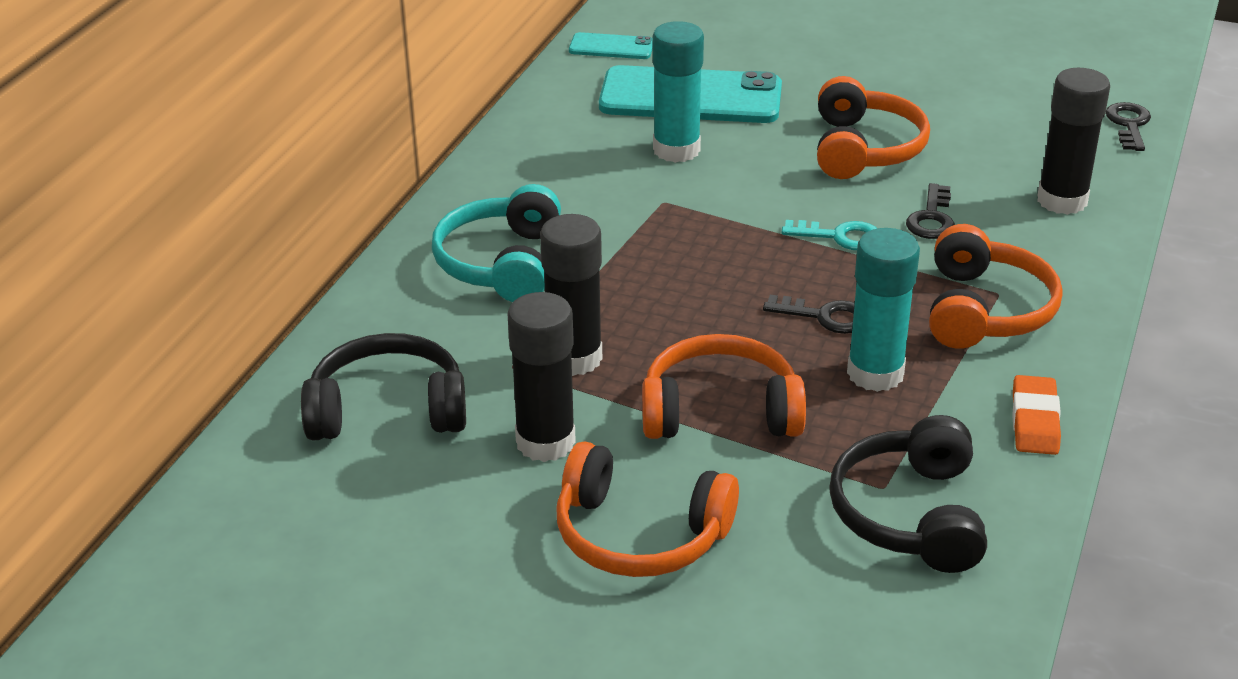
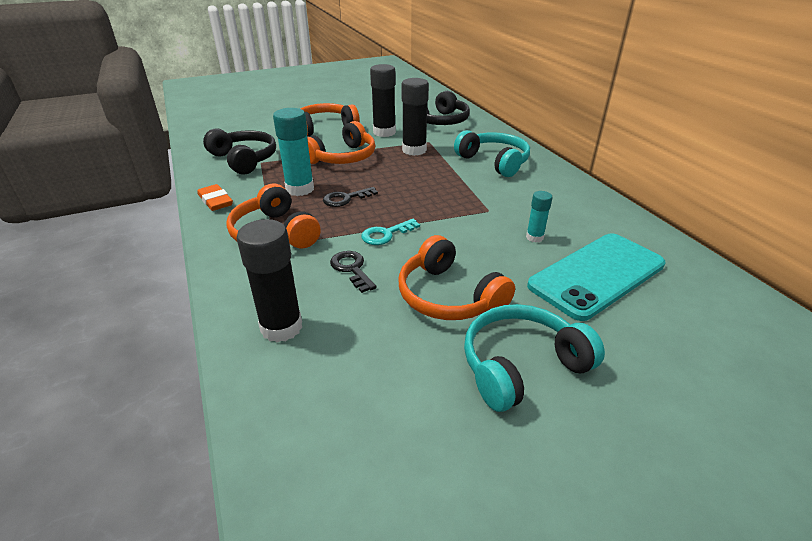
camera: 135 degrees right, 0 degrees up
(611, 47) = (711, 285): turquoise phone -> none
(676, 150) = (534, 237): turquoise glue stick -> turquoise glue stick, size x0.53
(879, 86) = (521, 366): none -> turquoise headphones
(1128, 124) = (278, 463): black key -> none

